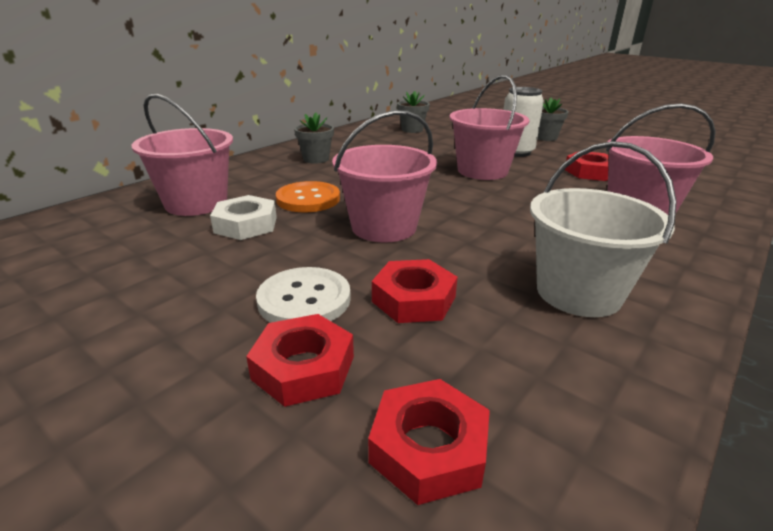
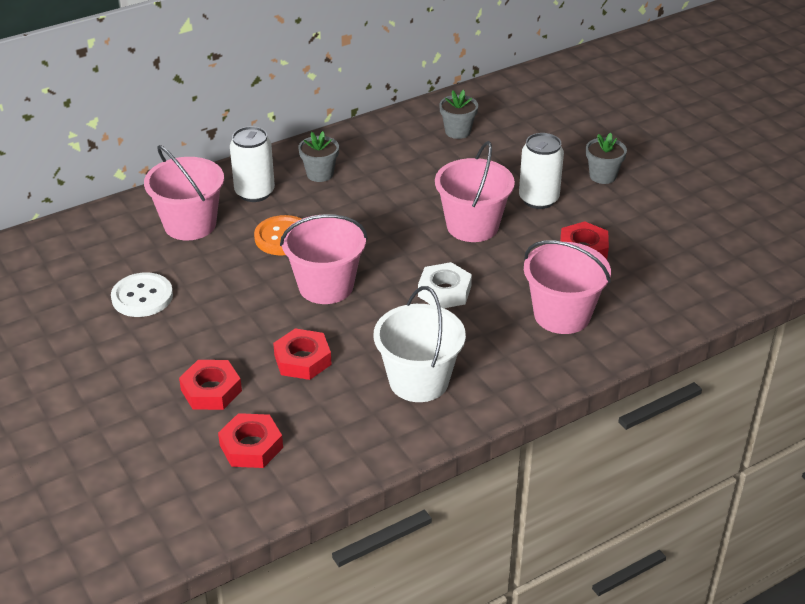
camera: 20 degrees right, 10 degrees up
(246, 225) = (220, 260): white nut -> white nut (444, 291)
(258, 175) = (254, 192): none -> white can
(304, 299) = (232, 343): white button -> white button (142, 297)

